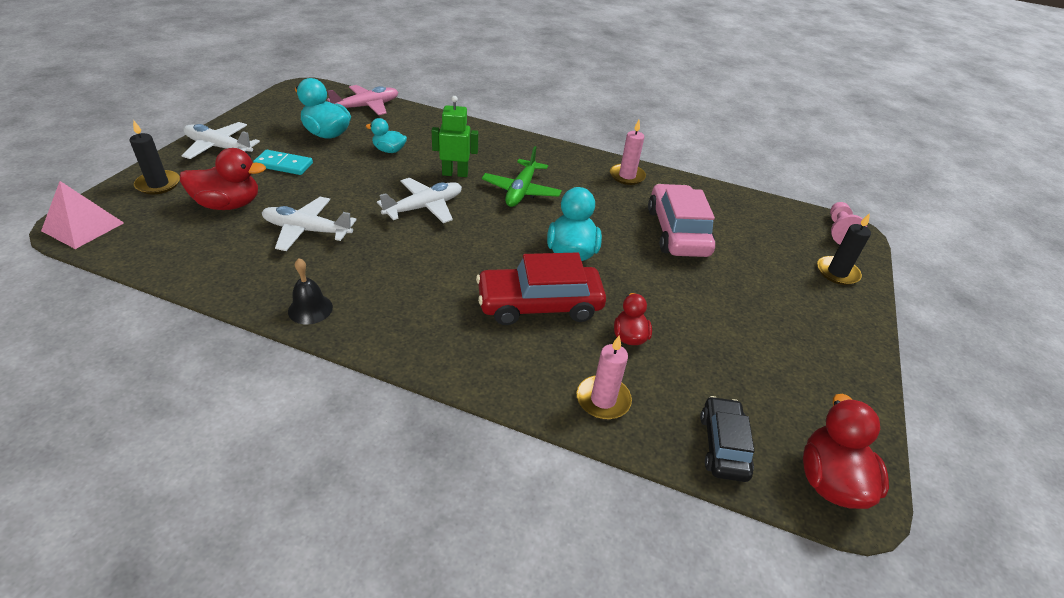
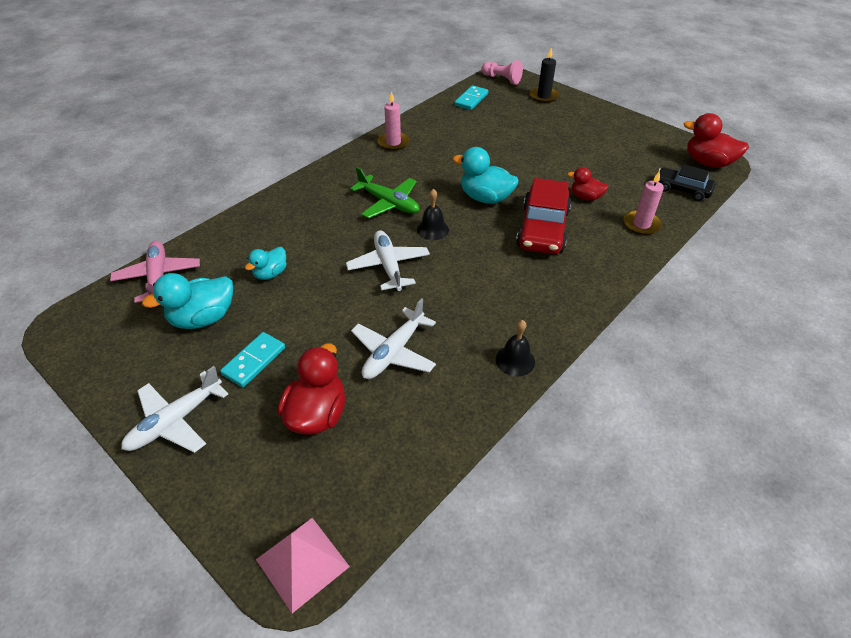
camera: 65 degrees left, 5 degrees up
(158, 184) = (236, 485): black candle -> none
(455, 173) = (340, 236): green robot -> none
(494, 224) = (432, 229): none -> black bell
(677, 232) = (478, 142): pink car -> none
(764, 214) = (471, 99): none -> turquoise domino

